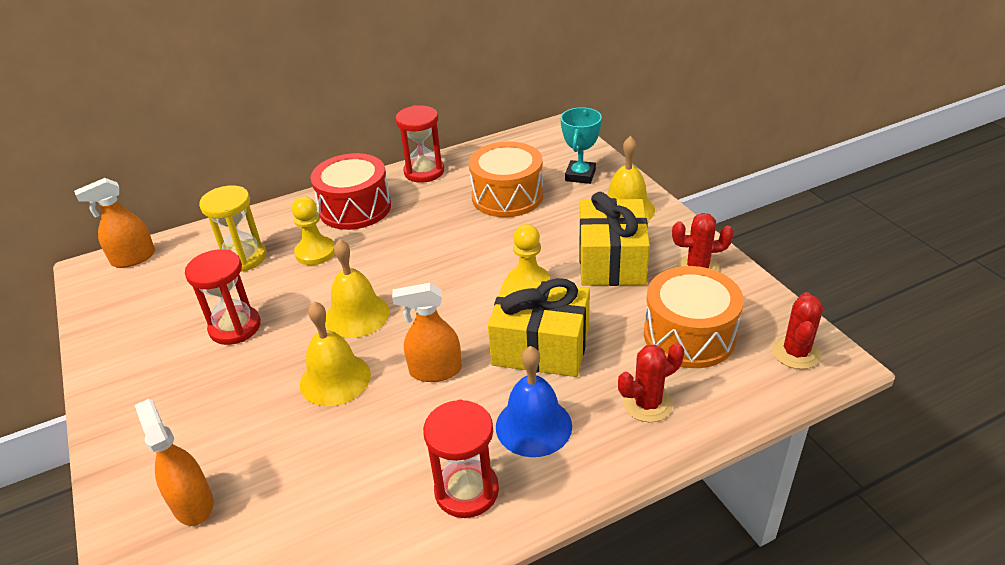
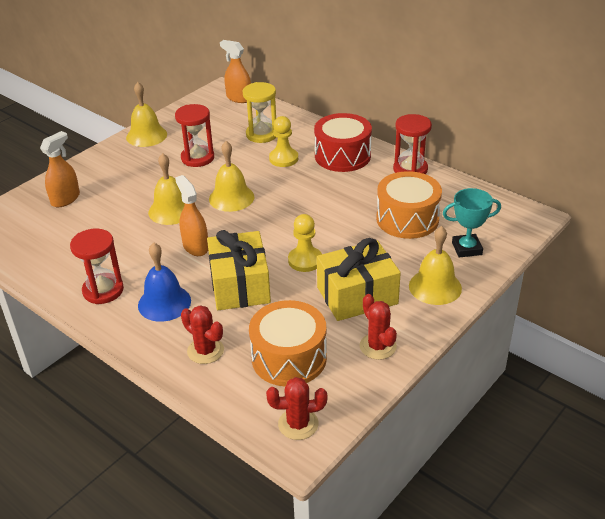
camera: 65 degrees right, 0 degrees up
(118, 370) = (146, 135): none -> yellow bell

